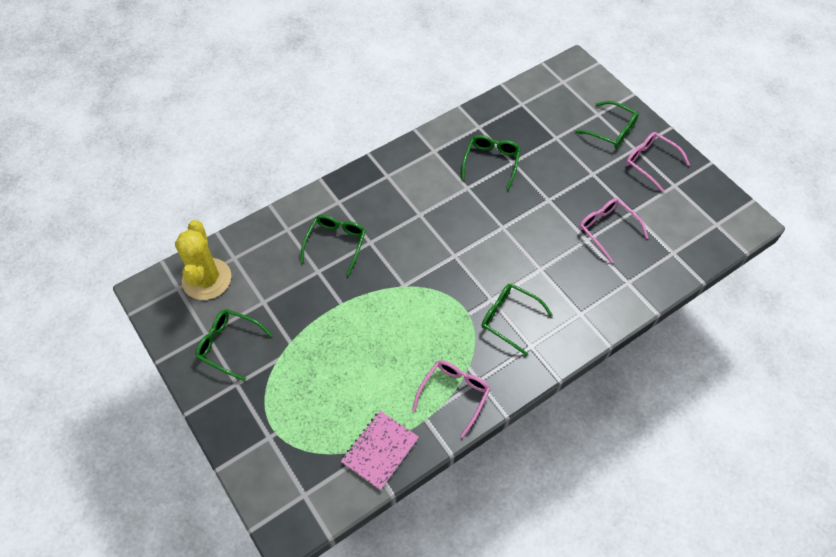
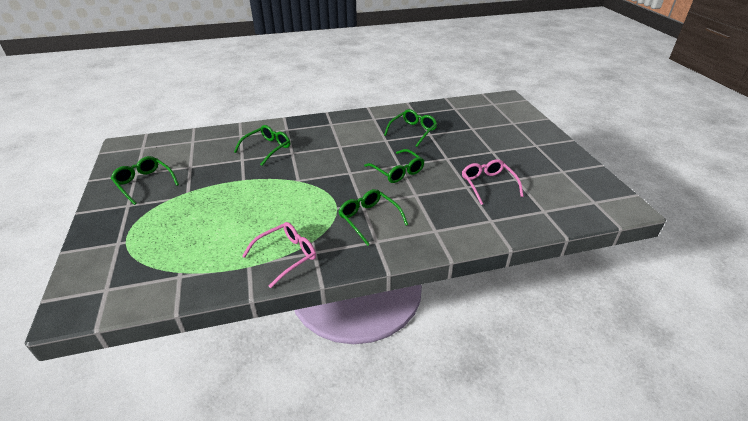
camera: 20 degrees right, 20 degrees down
(207, 279) = (165, 147): yellow cactus -> none
(380, 450) = (194, 277): pink notebook -> none
(611, 130) = (519, 133): green glasses -> green glasses (397, 171)
(650, 163) = (546, 155): pink glasses -> none

